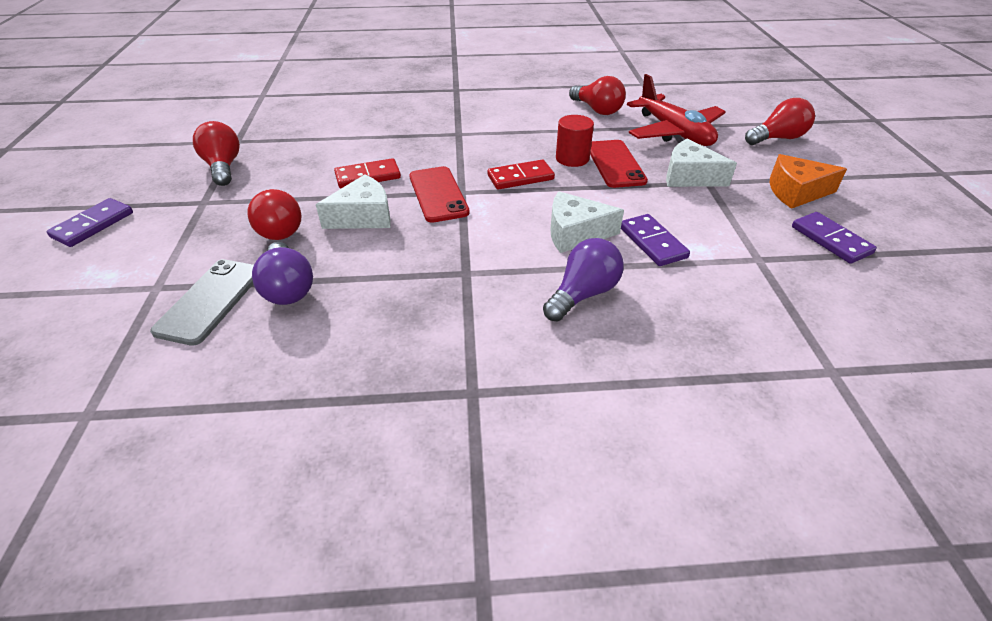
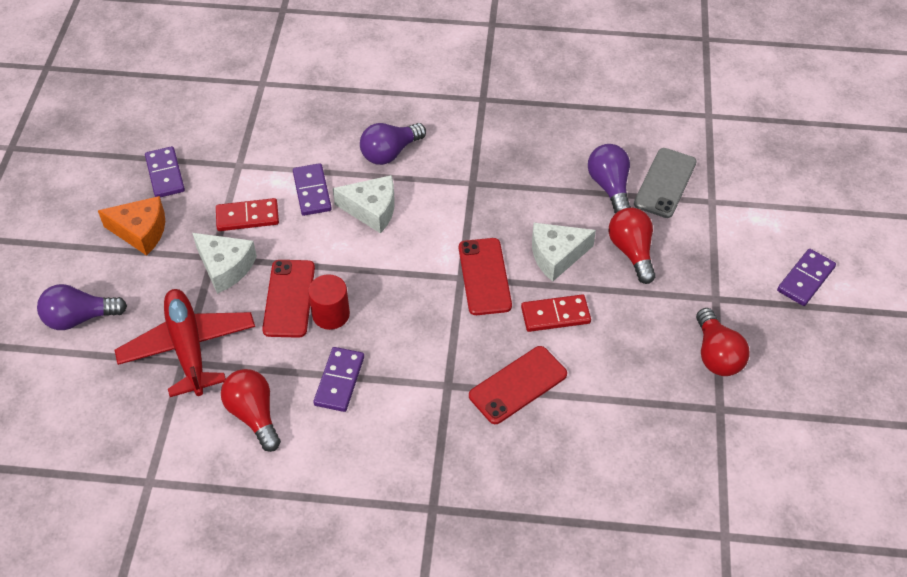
camera: 170 degrees left, 10 degrees up
(402, 138) = (518, 385): none -> red phone
(520, 177) = (396, 290): red domino -> red domino (247, 217)
(544, 128) = (339, 381): none -> purple domino
(777, 138) = (80, 318): red light bulb -> purple light bulb

